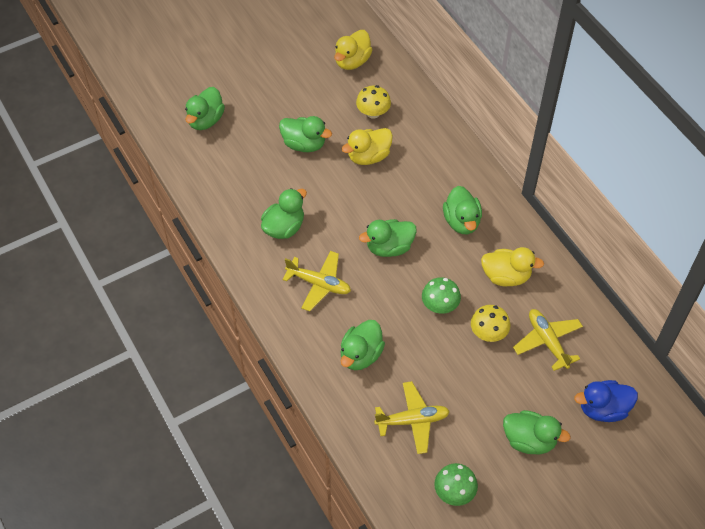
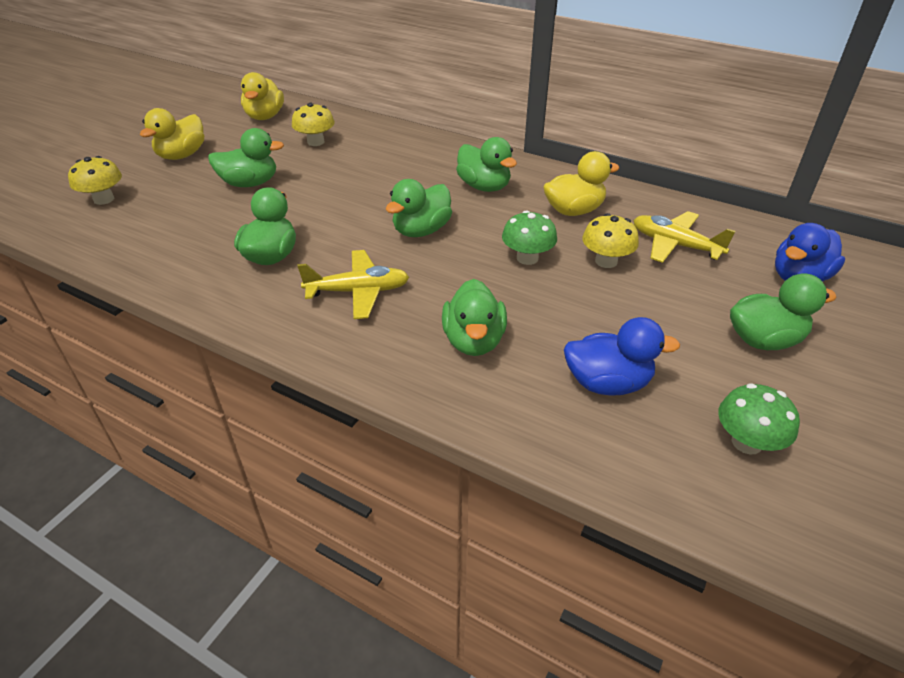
camera: 30 degrees left, 15 degrees down
(205, 120) = (104, 199): green duck -> yellow mushroom
(368, 156) = (336, 171): yellow duck -> yellow duck (182, 155)
(412, 420) = (607, 383): yellow plane -> blue duck

